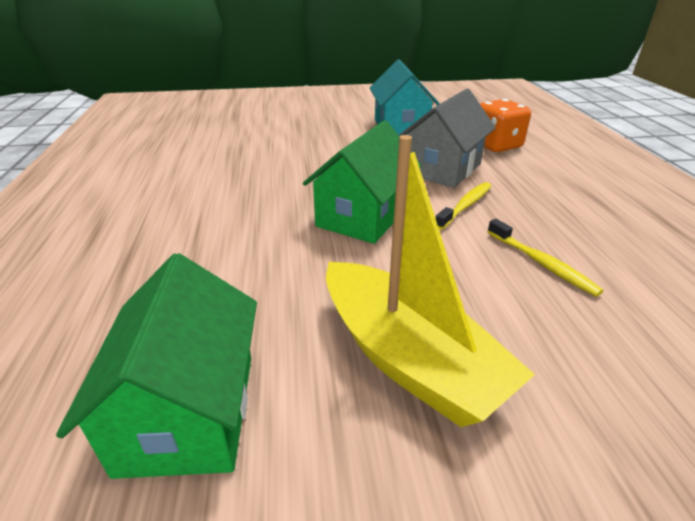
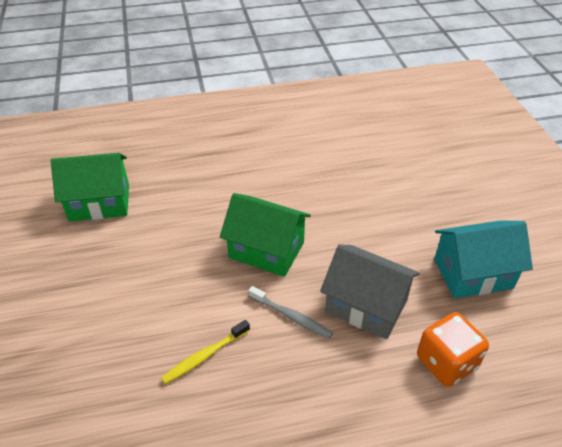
camera: 85 degrees right, 10 degrees up
(408, 358) = (119, 274): yellow boat -> none
(465, 206) = (291, 316): yellow toothbrush -> grey toothbrush

